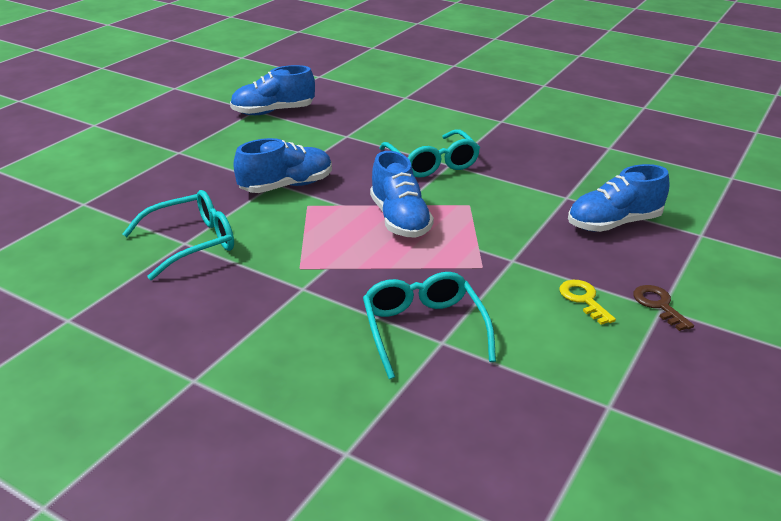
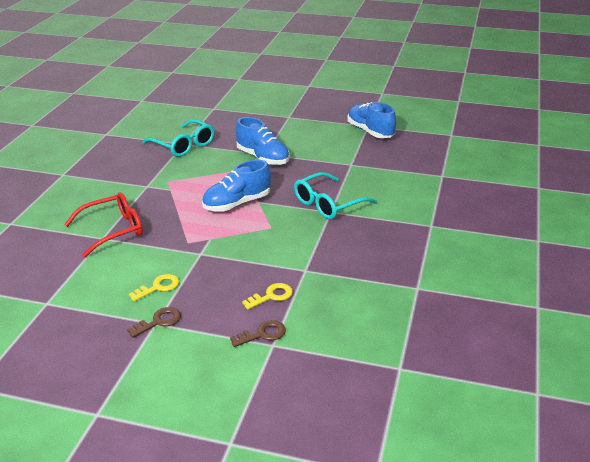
camera: 75 degrees right, 0 degrees up
(423, 330) = (113, 230): turquoise glasses -> red glasses
(613, 223) = (271, 296): blue shoe -> yellow key
(683, 238) = (263, 334): none -> brown key

